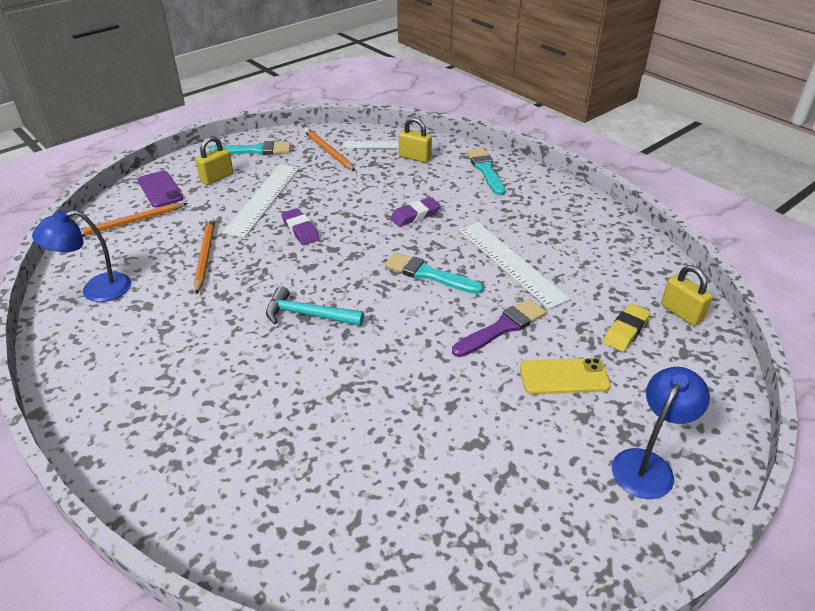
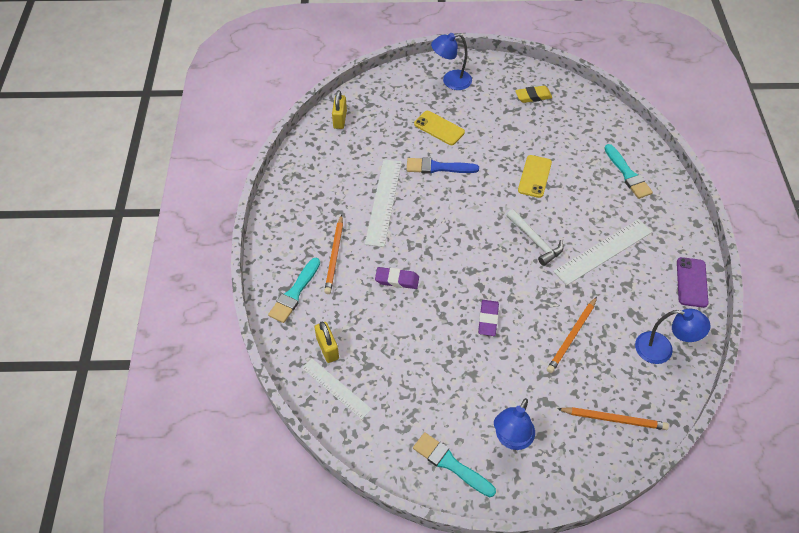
camera: 140 degrees left, 15 degrees up
(160, 189) = (569, 455): purple phone -> purple phone (692, 282)
(217, 178) = (511, 439): yellow padlock -> blue lamp
(263, 199) = (490, 377): white ruler -> white ruler (603, 251)
(308, 315) = (535, 241): turquoise hammer -> white hammer
(328, 152) = (388, 411): orange pencil -> orange pencil (334, 256)
(374, 389) = (534, 176): none -> yellow phone
(428, 274) = (440, 225): turquoise brush -> turquoise brush (627, 174)
(502, 328) = (438, 167): purple brush -> blue brush
(625, 331) = (380, 129): yellow eraser -> yellow eraser (533, 96)

